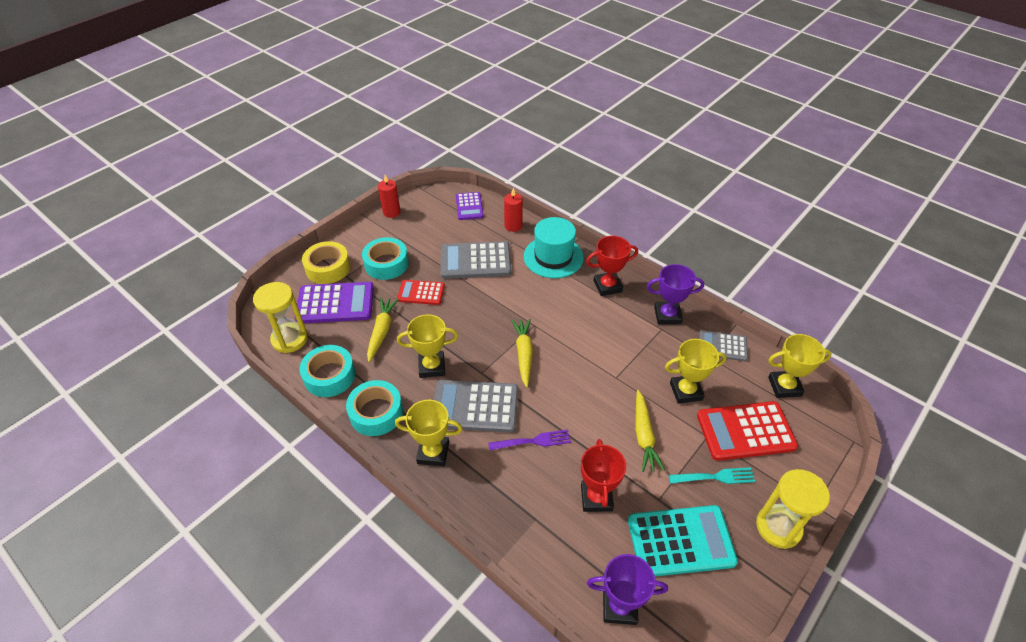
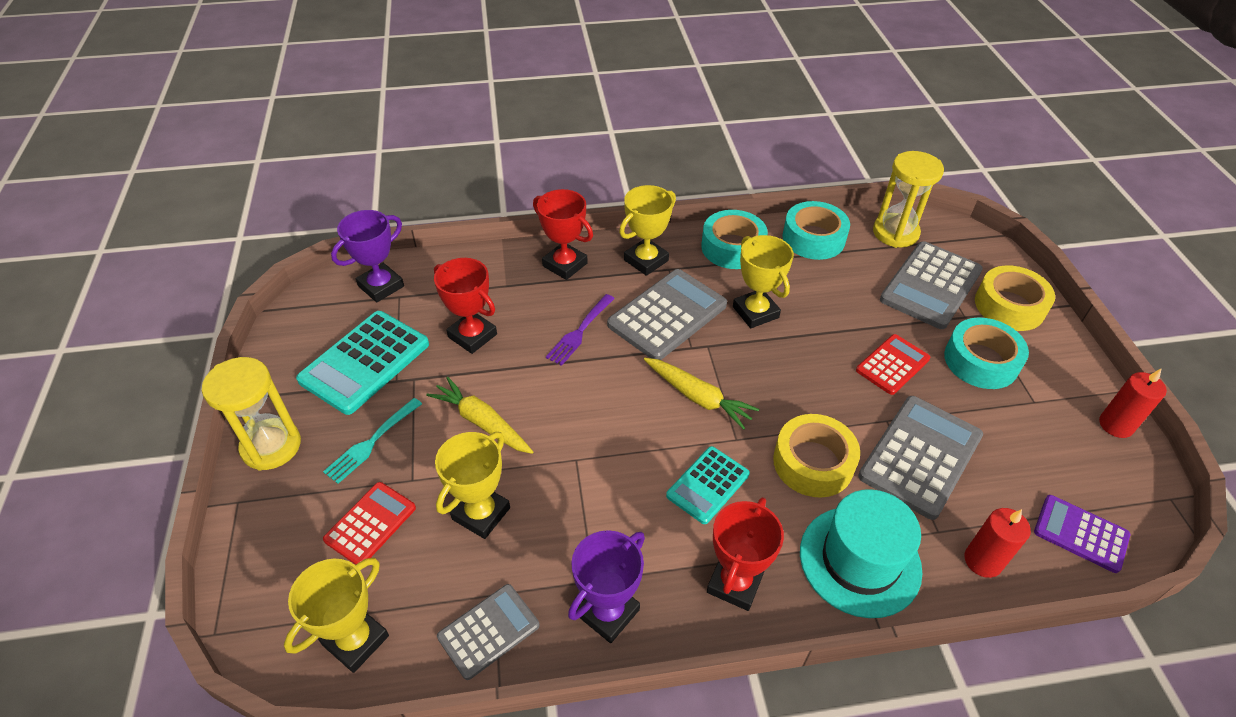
camera: 130 degrees right, 0 degrees up
(335, 303) = (930, 285): purple calculator -> grey calculator
(381, 331) = (848, 300): yellow carrot -> none
(432, 366) = (755, 312): yellow trophy -> yellow trophy turned 60 degrees counterclockwise
(481, 499) = (565, 265): none -> red trophy
(518, 292) = (813, 463): none -> yellow tape
(572, 320) = (708, 485): none -> turquoise calculator
(745, 431) = (370, 524): red calculator -> red calculator, size x0.60

